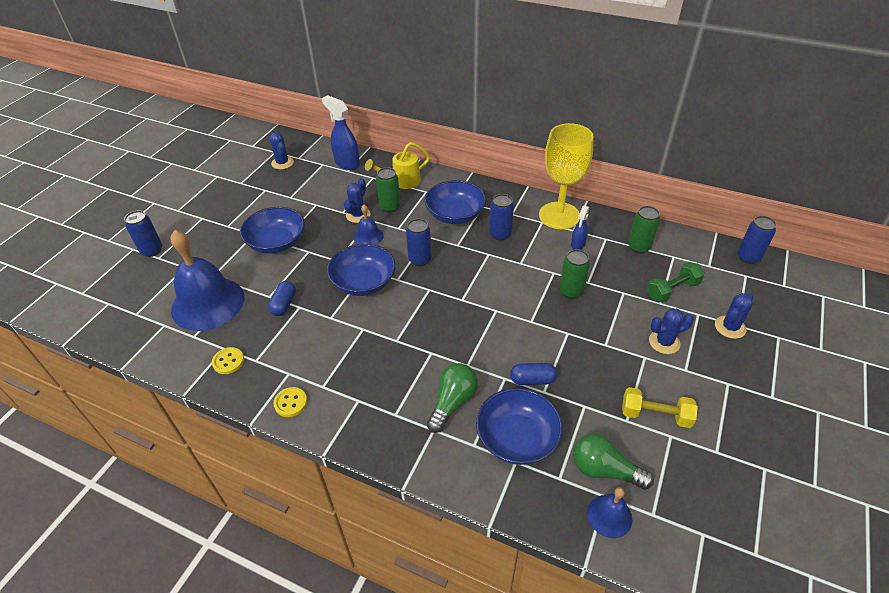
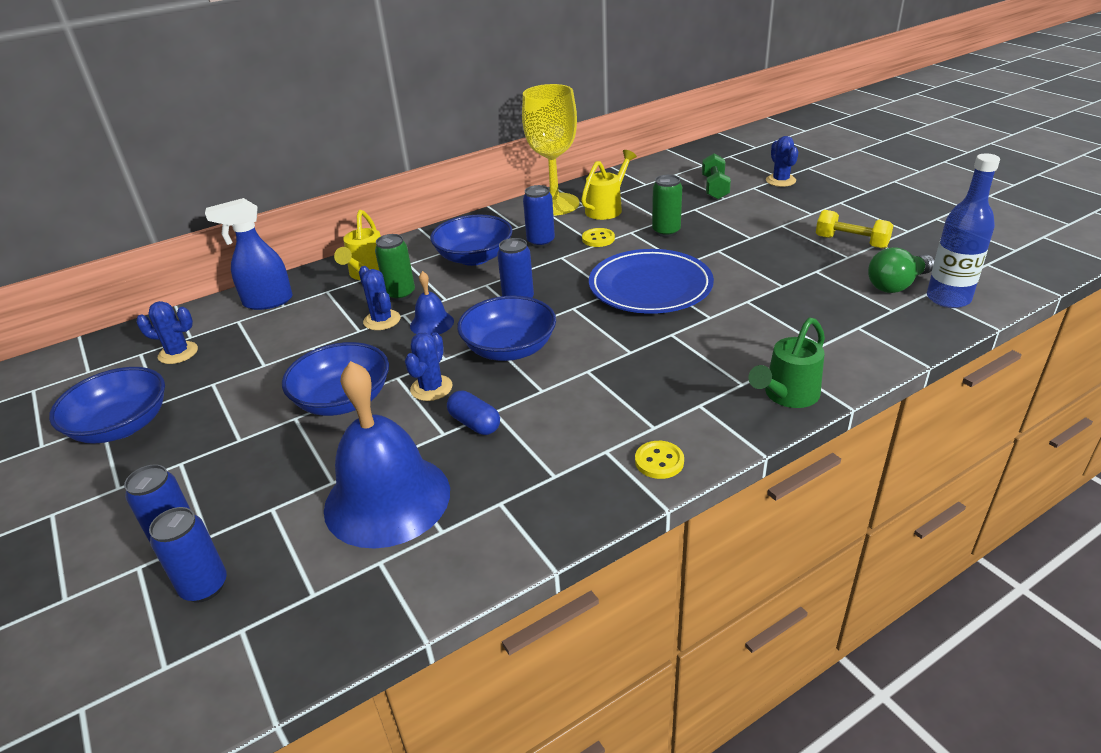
camera: 55 degrees left, 10 degrees down
(228, 361) = (531, 504): yellow button -> yellow button (598, 239)
(395, 445) = (787, 395): none -> green watering can
(452, 402) = (755, 341): green light bulb -> none
(483, 316) = (650, 287): none -> blue plate
(517, 438) = (830, 317): blue bowl -> blue bowl (122, 426)
(532, 380) = (762, 286): blue capsule -> none
(578, 244) = (607, 208): blue spray bottle -> yellow watering can
(609, 516) = (948, 298): blue bell -> blue bottle
(639, 247) = (645, 184): green can -> none
(655, 415) = (851, 242): yellow dumbbell -> yellow dumbbell turned 75 degrees clockwise
(664, 342) = (772, 211): blue cactus -> blue cactus (431, 388)
(748, 257) = (710, 148): blue can -> blue can (204, 587)

